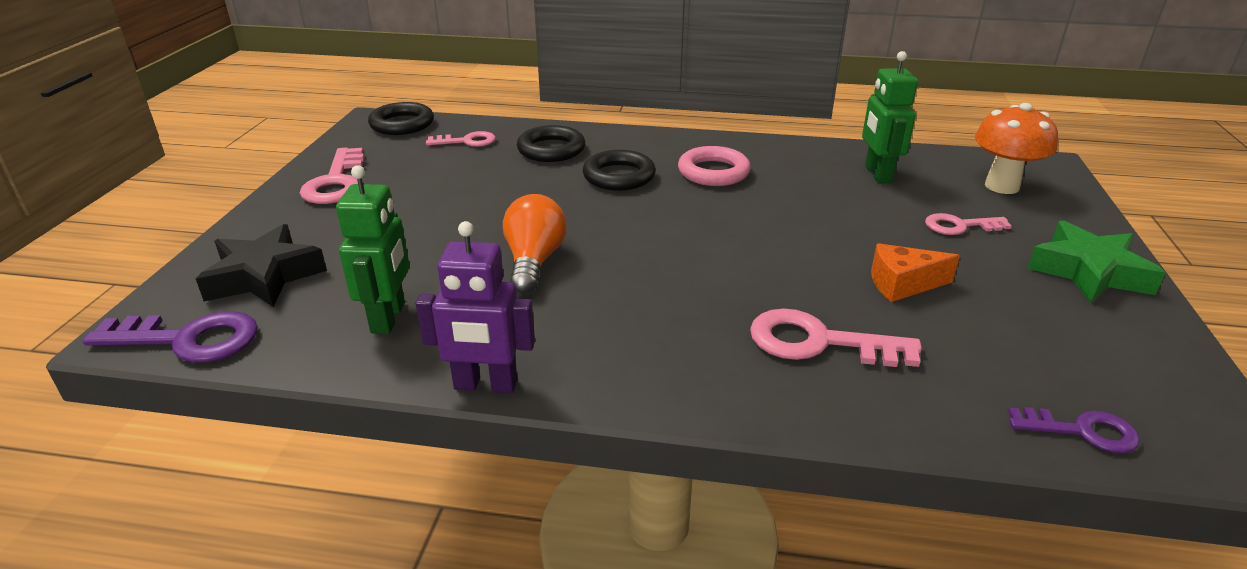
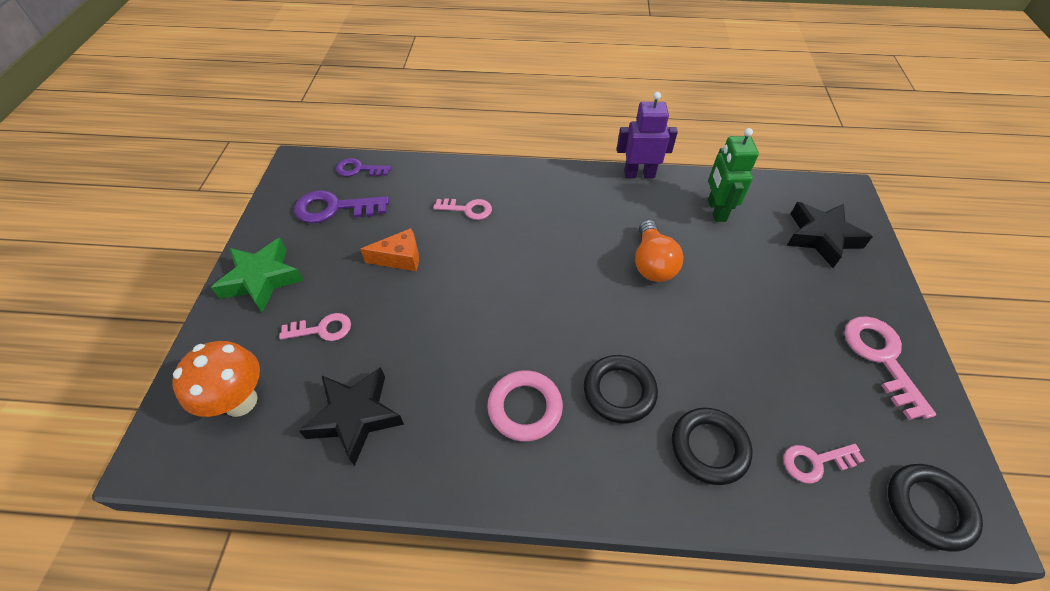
camera: 175 degrees right, 20 degrees up
(188, 340) = (812, 189): purple key -> purple key (334, 208)
(818, 342) = (468, 209): pink key -> pink key, size x0.63
(877, 174) = (355, 417): green robot -> black star

